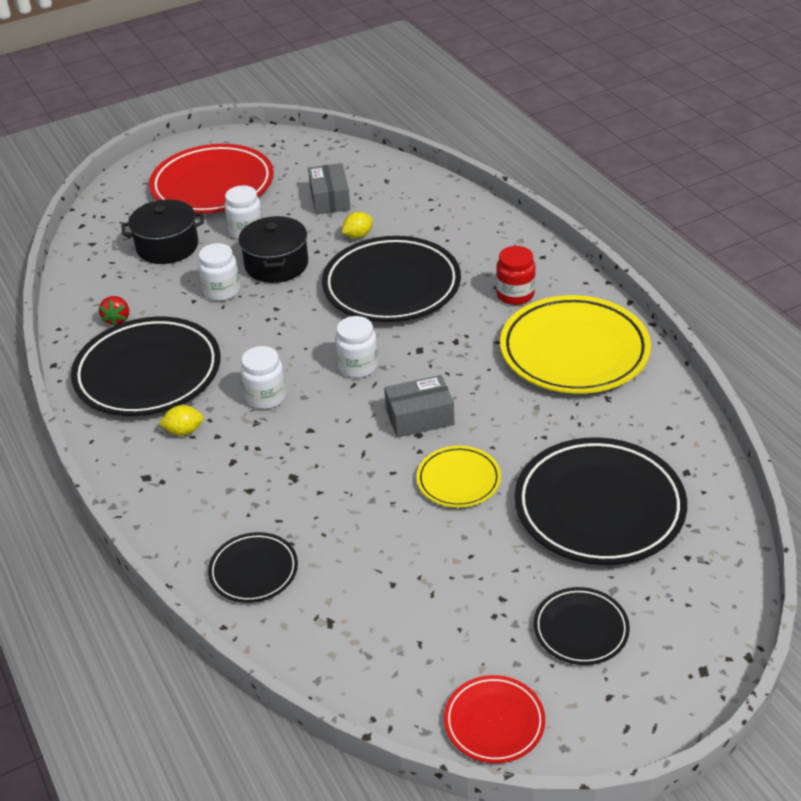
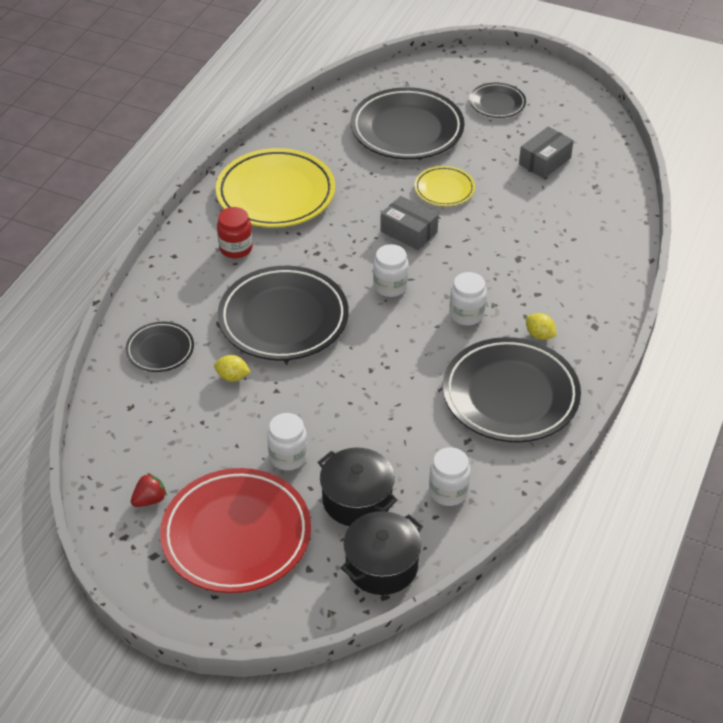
camera: 130 degrees left, 5 degrees up
(117, 319) = (476, 461): red strawberry -> red strawberry (150, 500)
(222, 291) = (381, 417): white jar -> white jar (448, 492)
(254, 571) = (600, 233): black plate -> black plate (160, 350)
(276, 264) = (316, 405): black pot -> black pot (382, 565)
(330, 199) = (191, 429): grey box -> grey box (544, 161)
(494, 722) = (580, 107): red plate -> none

